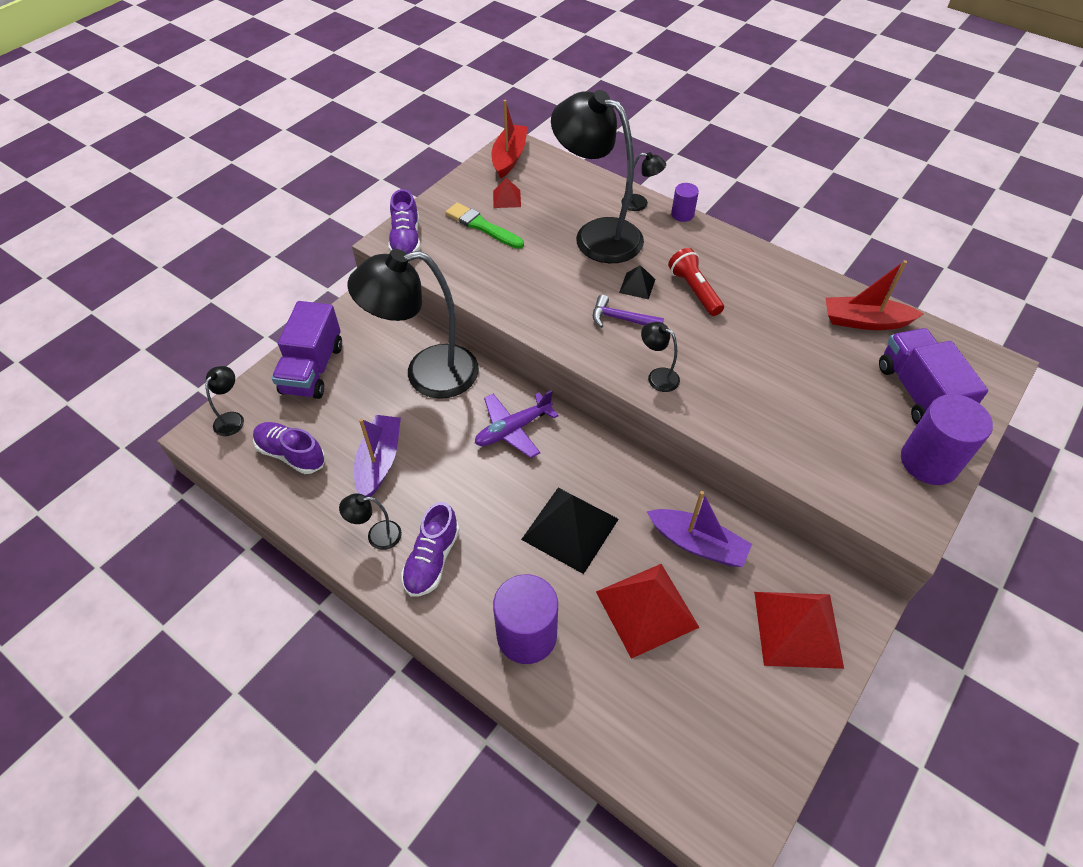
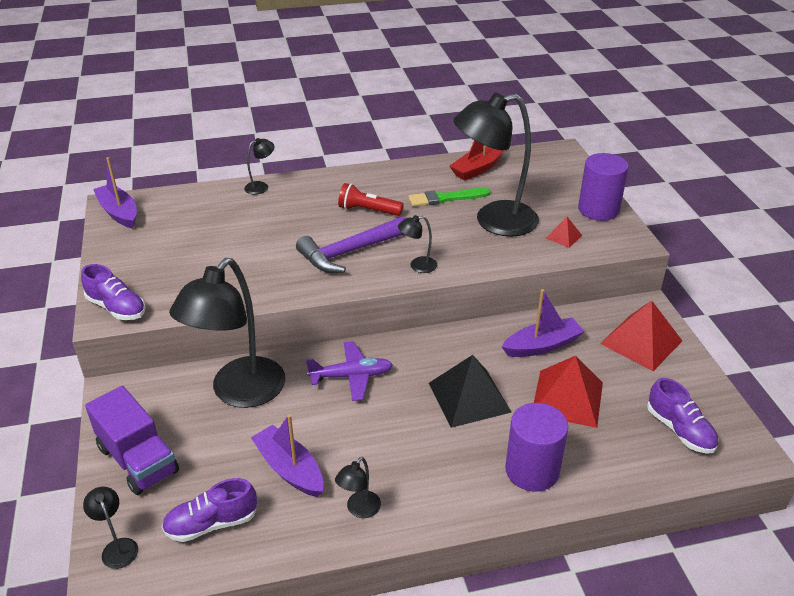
camera: 50 degrees left, 15 degrees down
(432, 560) = (417, 488): purple shoe -> purple shoe (680, 430)
(482, 226) = (167, 263): green brush -> green brush (446, 198)
(507, 198) = (158, 237): red pyramid -> red pyramid (563, 236)
(509, 157) = (119, 212): red boat -> purple boat
(513, 429) = (351, 376): purple plane -> purple plane turned 105 degrees counterclockwise
(596, 235) = (259, 219): black lamp -> black lamp (494, 221)
(621, 319) = (349, 252): purple hammer -> purple hammer, size x1.79
(637, 286) = (330, 229): black pyramid -> none
(682, 214) = (297, 177): purple cylinder -> none
(918, 393) = (549, 184): purple truck -> none

